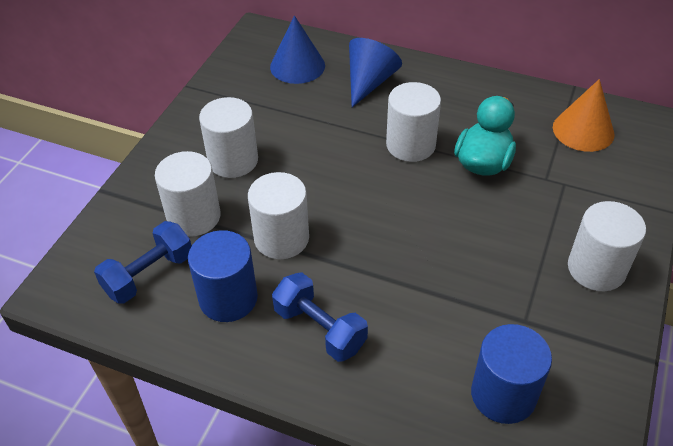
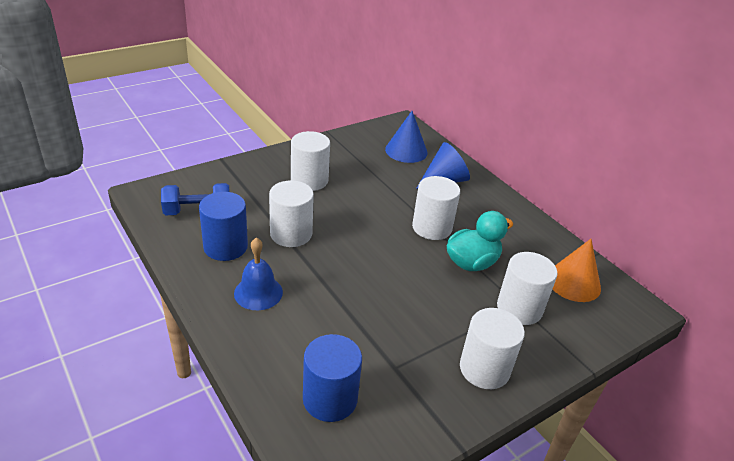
camera: 30 degrees right, 10 degrees down
(194, 216) = (254, 196): white cylinder -> white cylinder (519, 308)
(320, 329) = (258, 292): blue dumbbell -> blue bell

